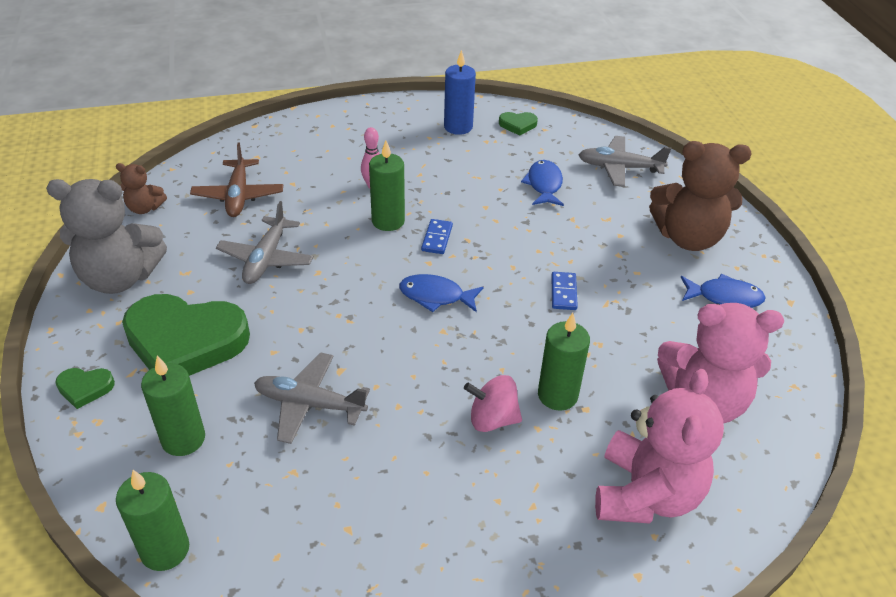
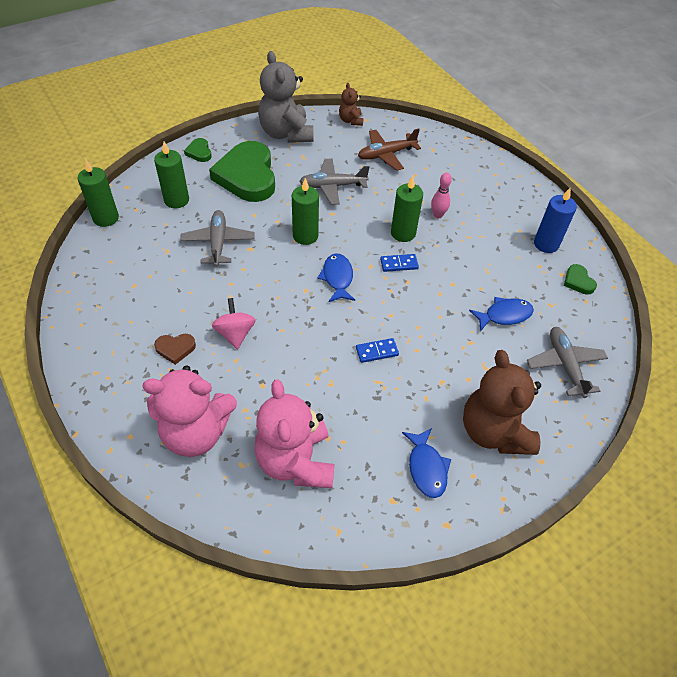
camera: 70 degrees right, 10 degrees up
(497, 494) = (175, 349): none -> brown heart
(557, 395) = (269, 366): green candle -> green candle (305, 236)

